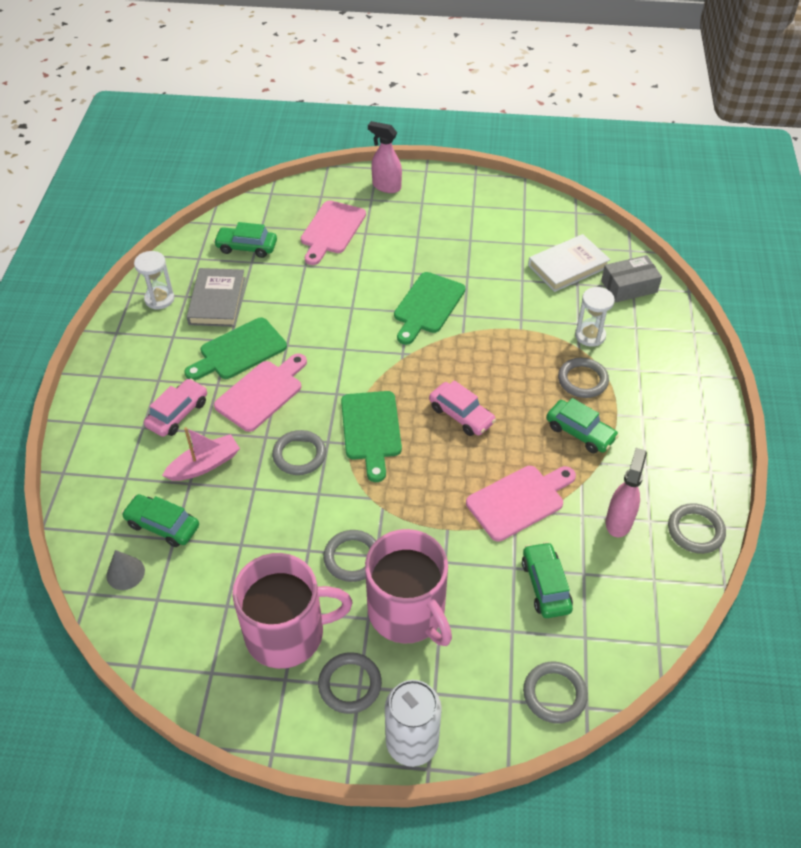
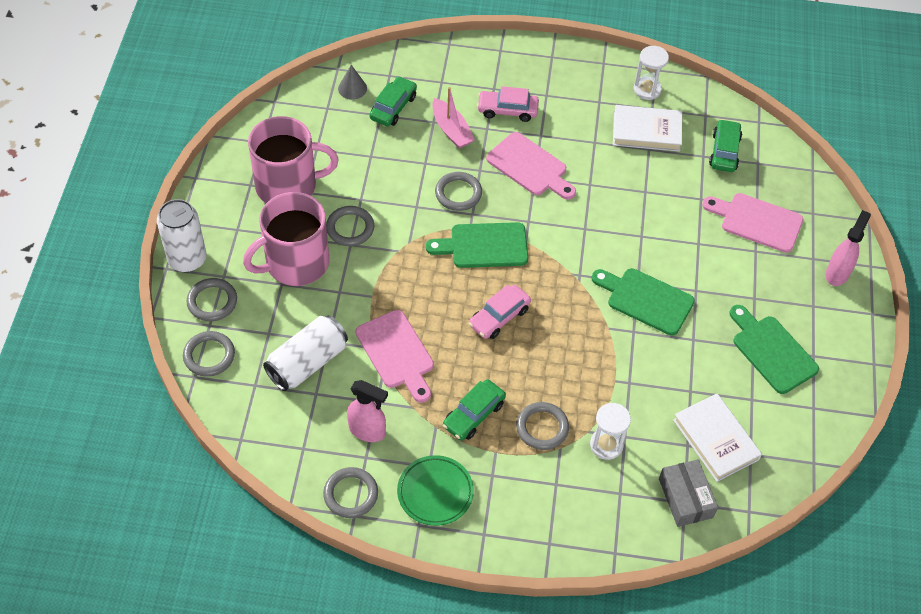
camera: 90 degrees right, 5 degrees up
(178, 414) = (507, 110): pink car -> pink car turned 150 degrees clockwise
(217, 301) = (646, 131): grey book -> white book
(239, 351) = (581, 149): green cutting board -> green cutting board (771, 351)
(287, 633) = (288, 185): pink mug -> pink mug turned 90 degrees counterclockwise
(350, 684) = (239, 223): grey ring -> grey ring (212, 302)
(545, 585) = (307, 363): green car -> white can
(673, 460) = (435, 492): none -> green plate

